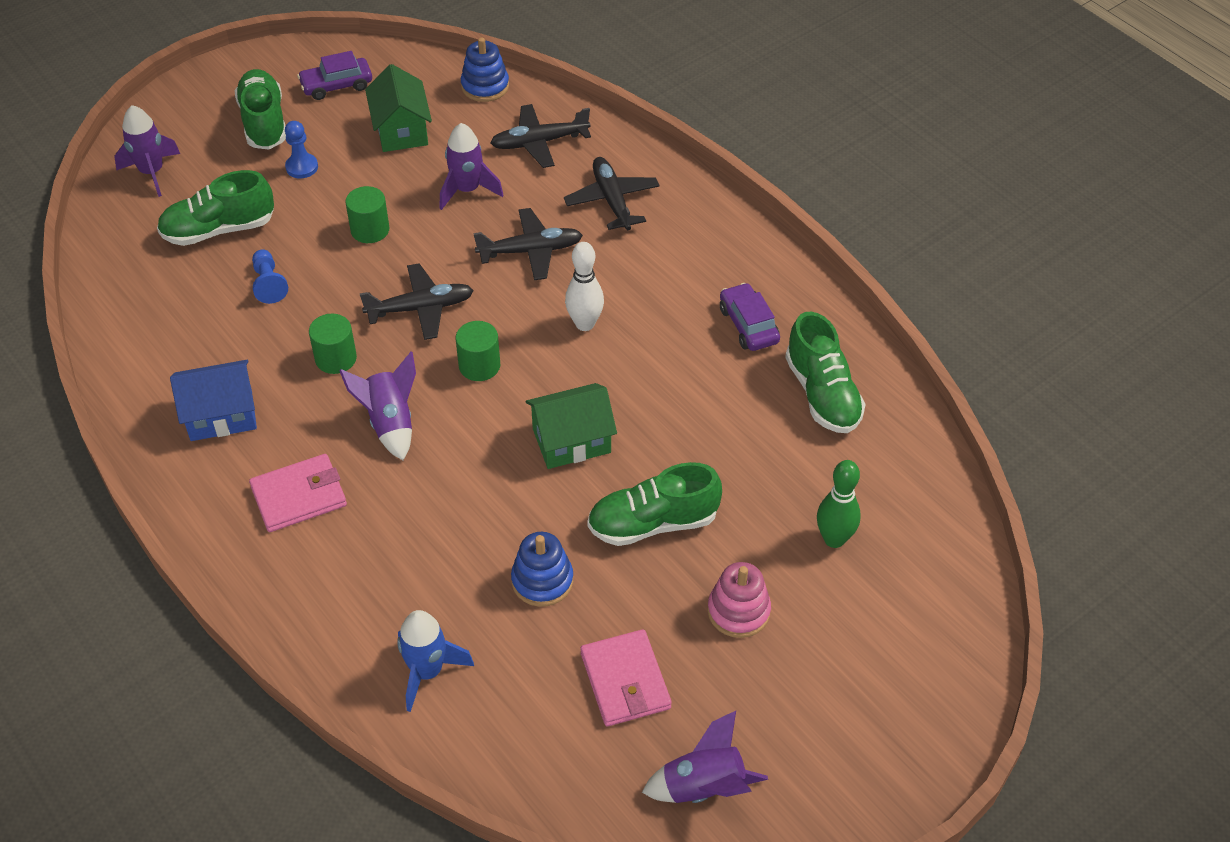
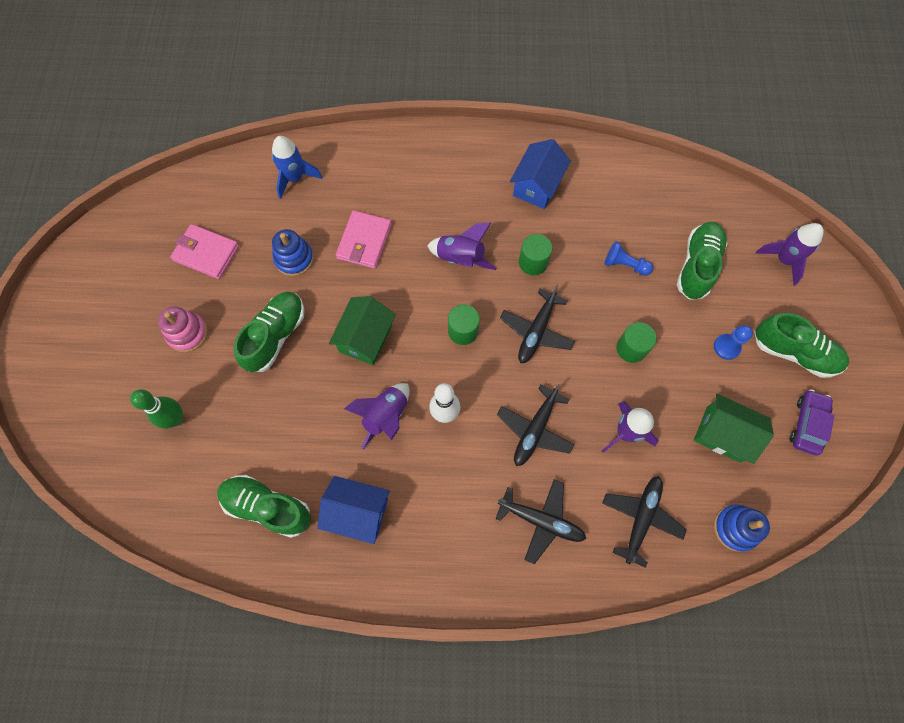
camera: 130 degrees right, 20 degrees up
(299, 496) = (449, 188): pink wallet -> pink wallet (364, 241)
(704, 787) = (126, 244): purple rocket -> purple rocket (386, 416)
(748, 325) = (358, 512): purple car -> blue house

